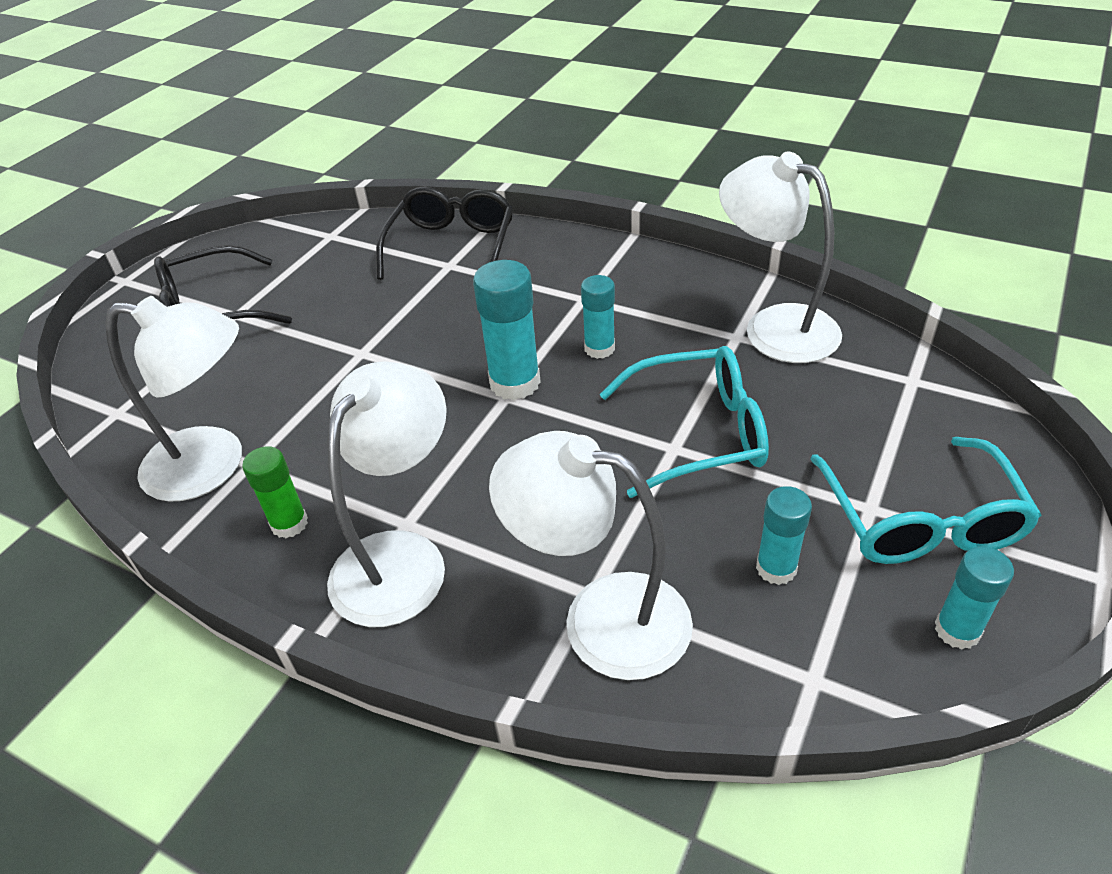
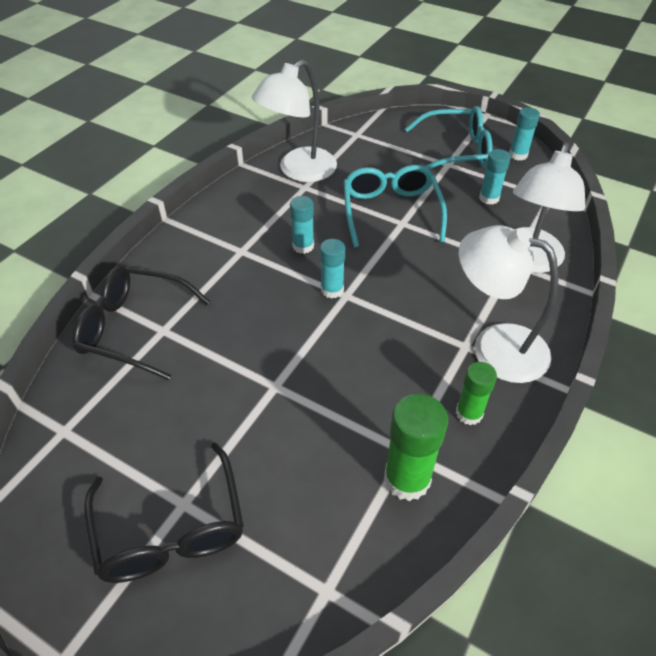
camera: 90 degrees left, 5 degrees up
(213, 465) = (407, 479): white lamp -> green glue stick
(515, 383) = (332, 290): turquoise glue stick -> turquoise glue stick, size x0.63

